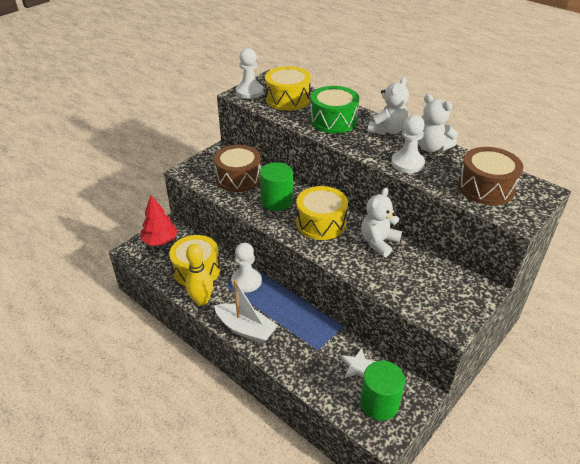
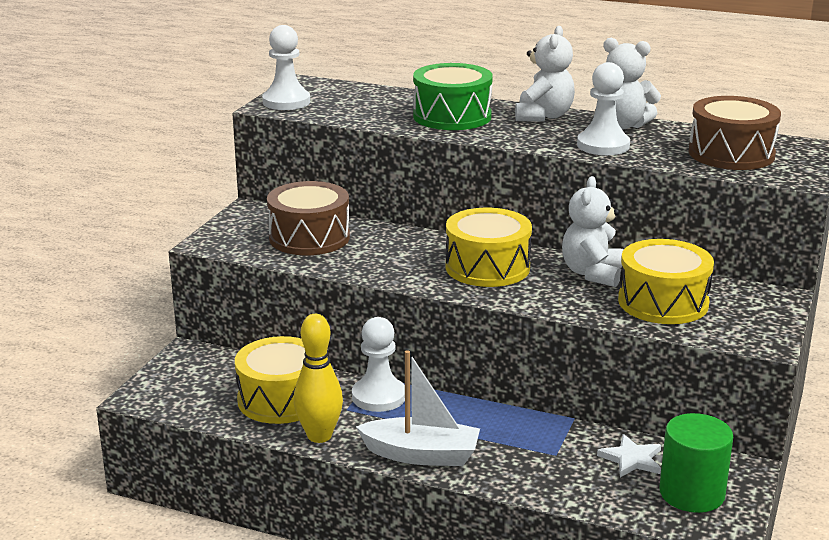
camera: 20 degrees left, 15 degrees down
(160, 241) = (186, 375): red tree -> none
(276, 201) = (396, 254): green cylinder -> none
(288, 99) = (357, 102): yellow drum -> yellow drum (663, 302)

